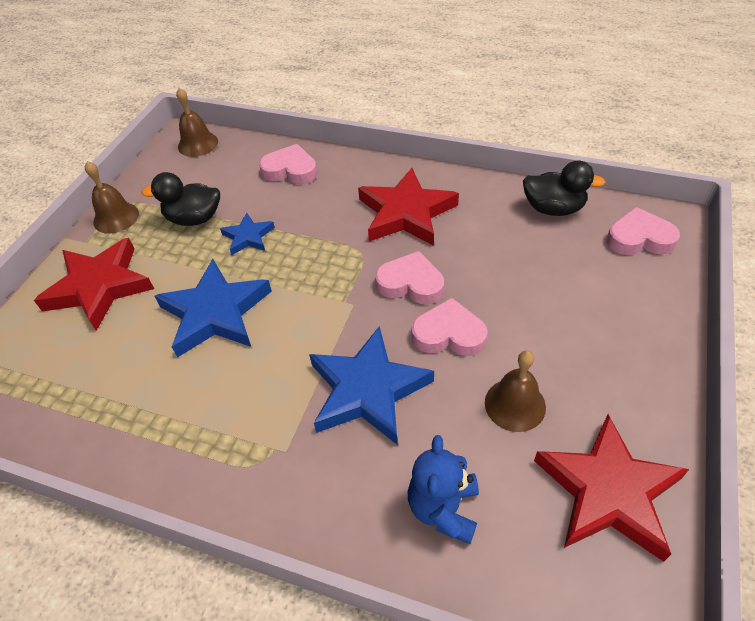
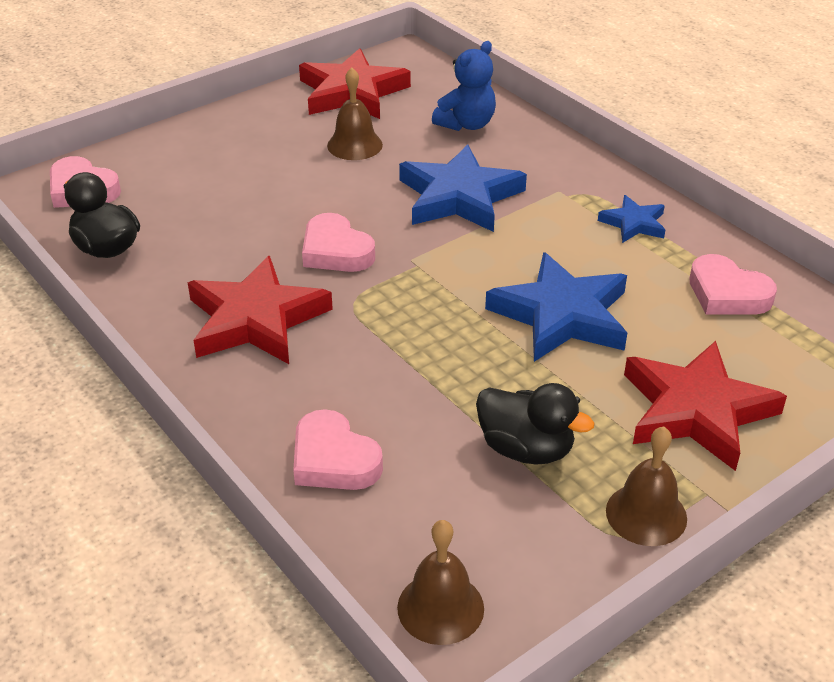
camera: 150 degrees left, 10 degrees down
(248, 237) = (468, 384): blue star -> blue star (634, 223)
(449, 334) = (349, 201): pink heart -> pink heart (727, 294)

